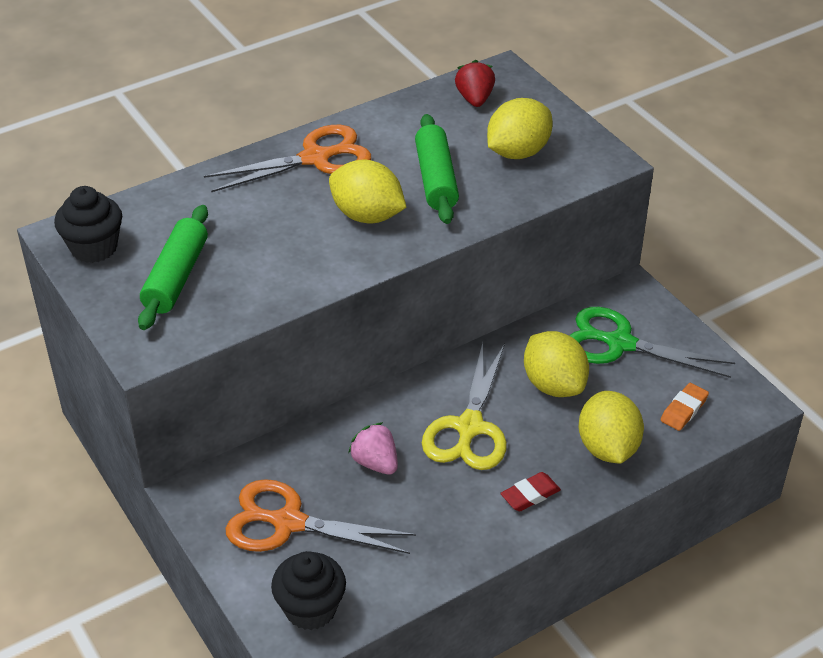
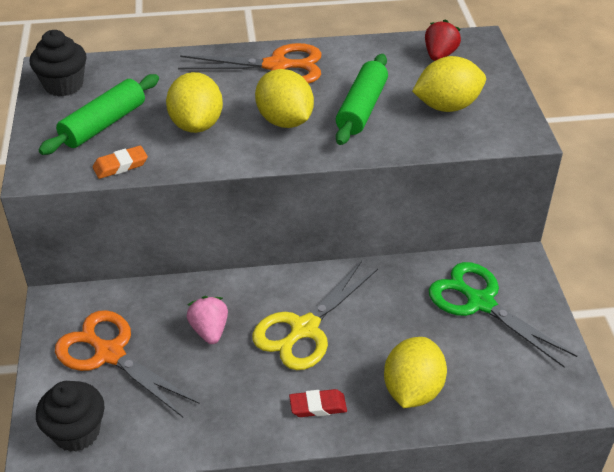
camera: 25 degrees right, 0 degrees up
(554, 385) = (399, 318): yellow lemon -> yellow lemon (196, 124)
(684, 410) = (503, 381): orange eraser -> orange eraser (120, 165)

